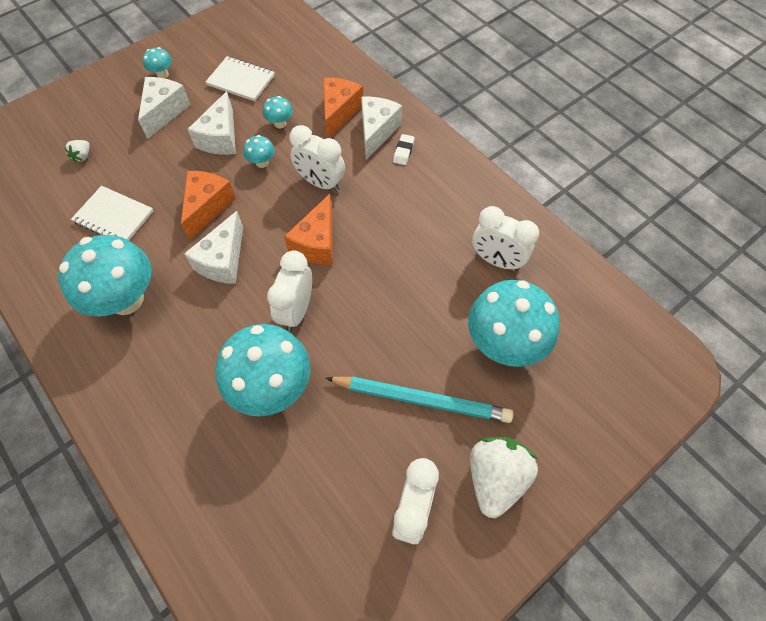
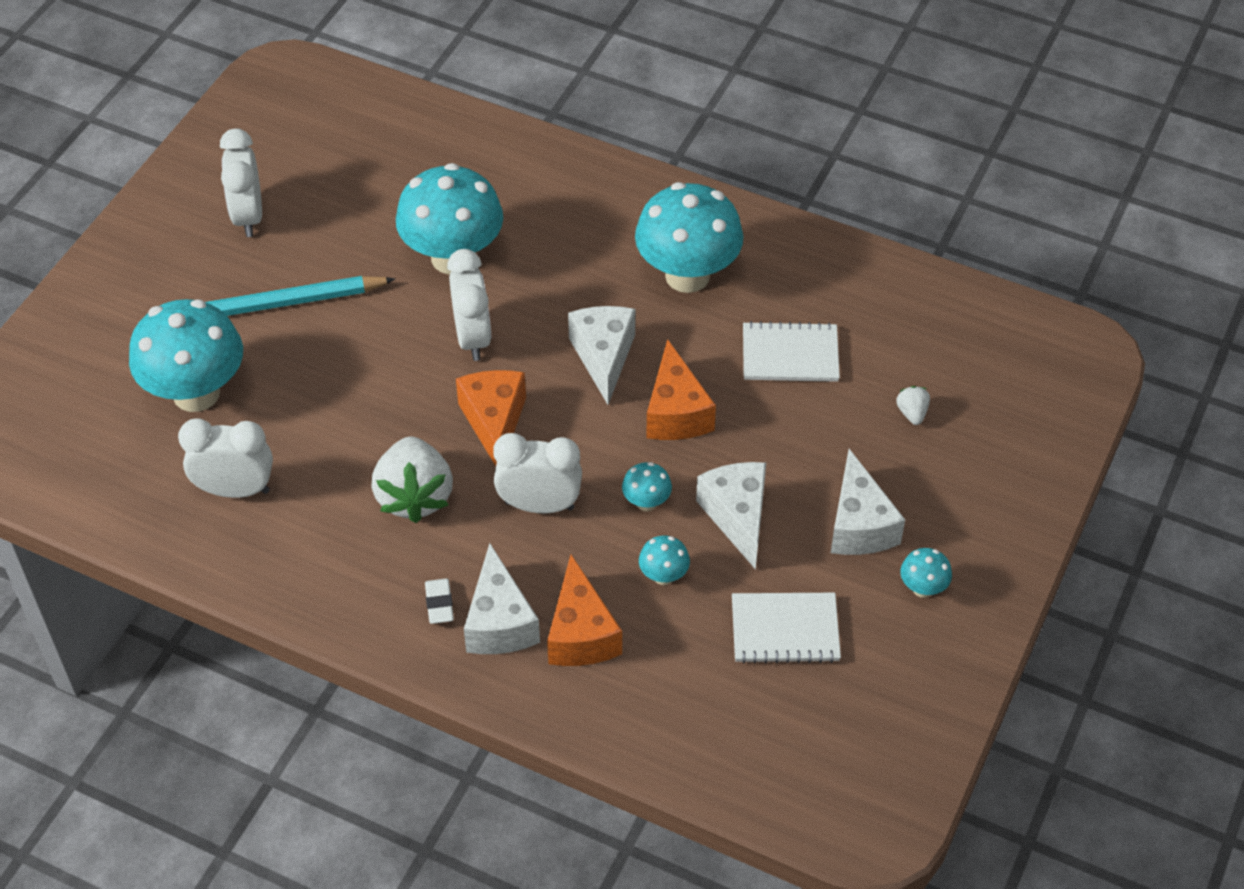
camera: 155 degrees right, 10 degrees down
(495, 478) = (169, 267): white strawberry -> white strawberry (414, 496)

